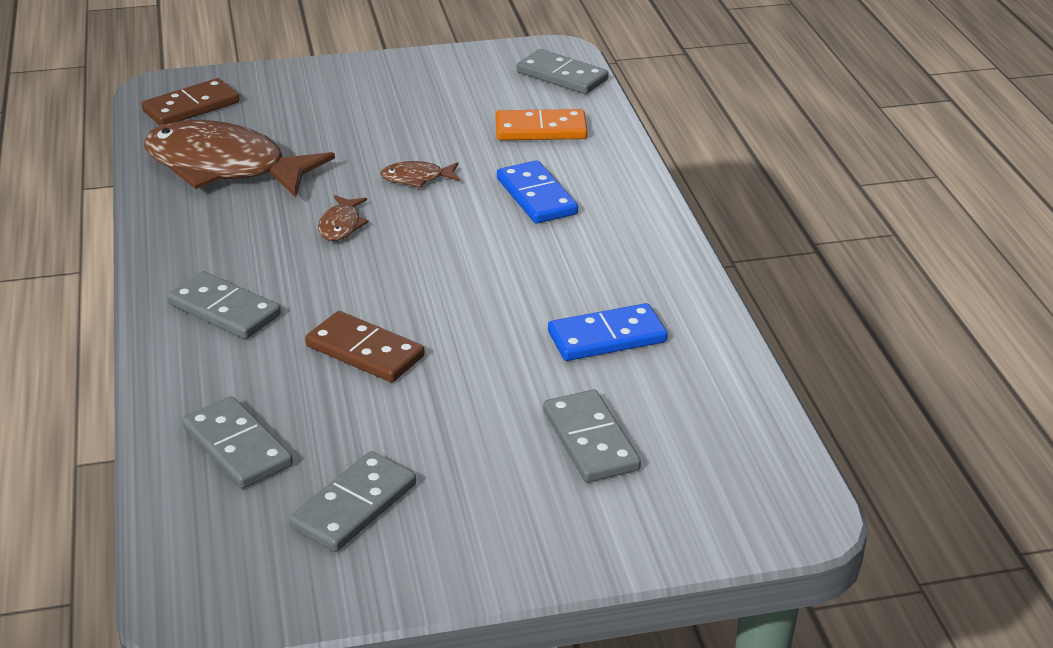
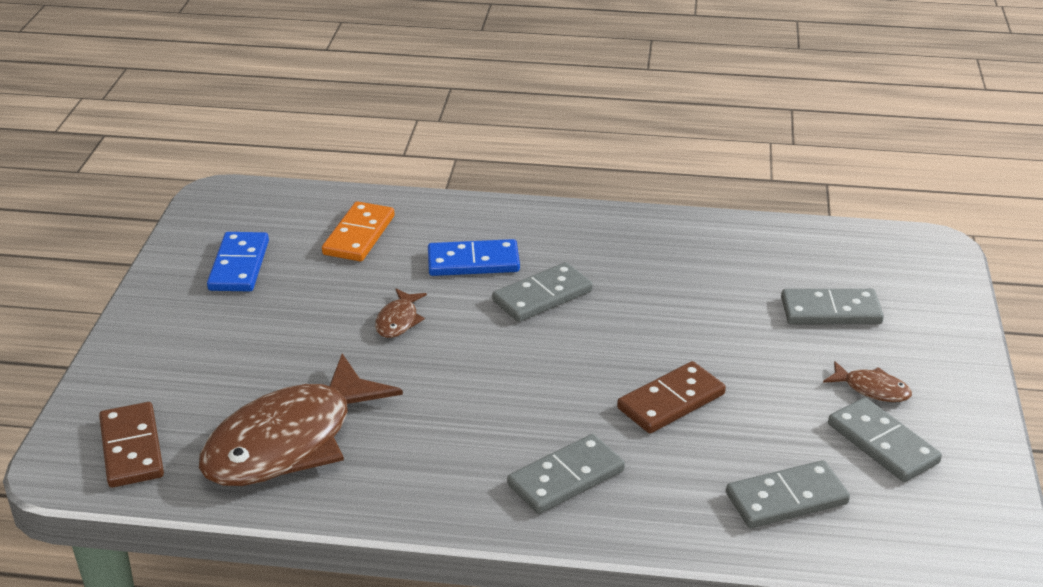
camera: 70 degrees left, 0 degrees up
(341, 225) = (455, 380): brown fish -> brown fish (872, 389)
(562, 76) = (269, 203): grey domino -> grey domino (542, 296)
(607, 337) = (702, 274): blue domino -> blue domino (239, 265)

